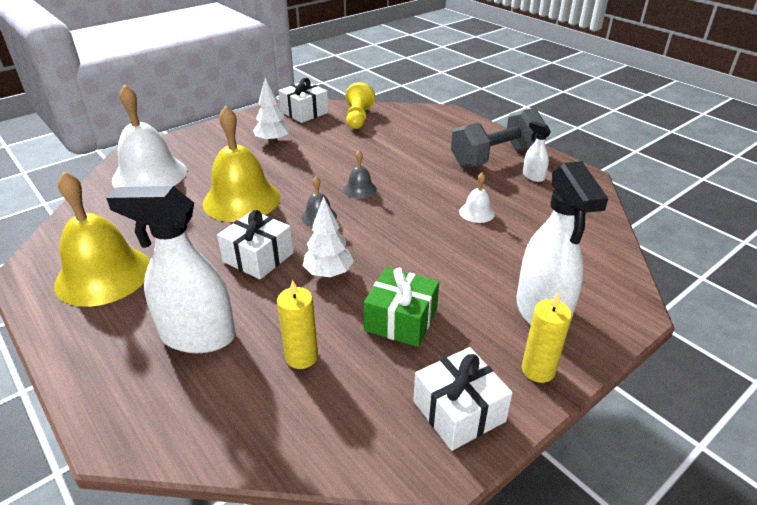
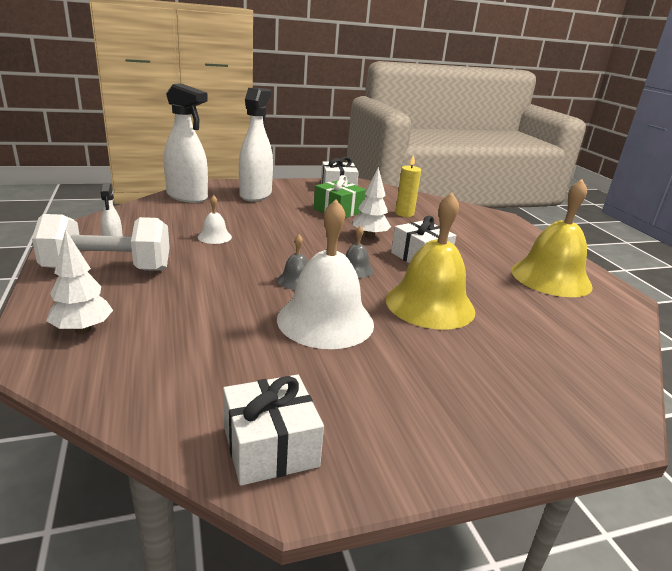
camera: 160 degrees left, 10 degrees down
(149, 175) = (559, 373): white bell -> white bell (325, 320)
(197, 336) = (466, 233): white spray bottle -> white spray bottle (187, 197)
(273, 141) = (367, 382): white tree -> white tree (83, 329)
(358, 118) = (186, 390): yellow pawn -> none
(496, 157) = (108, 269): grey dumbbell -> white dumbbell
(538, 370) = (287, 185): yellow candle -> none

